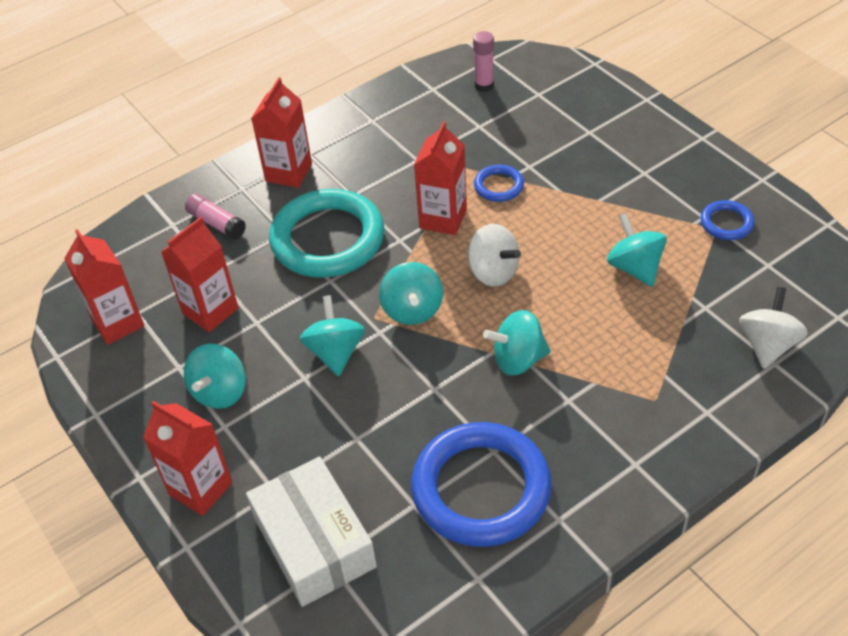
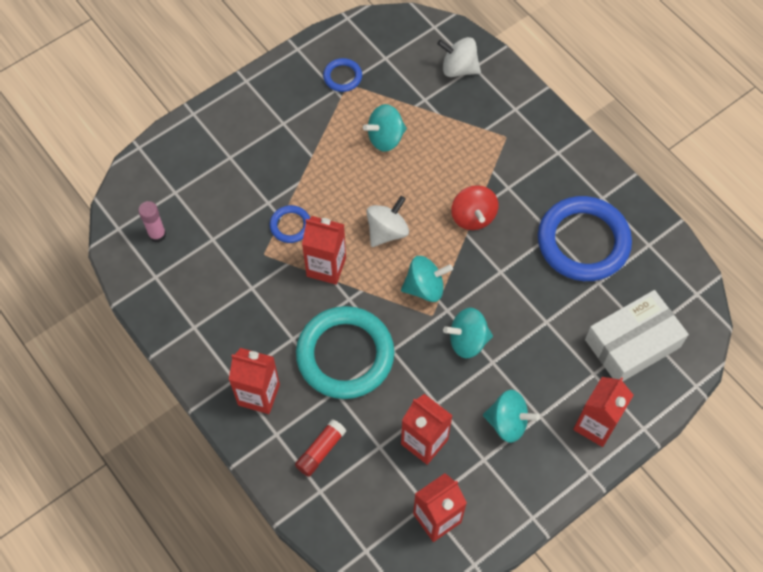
camera: 95 degrees left, 15 degrees up
(216, 223) = (320, 451): pink glue stick -> red glue stick
(518, 359) = (473, 217): turquoise spinning top -> red spinning top

